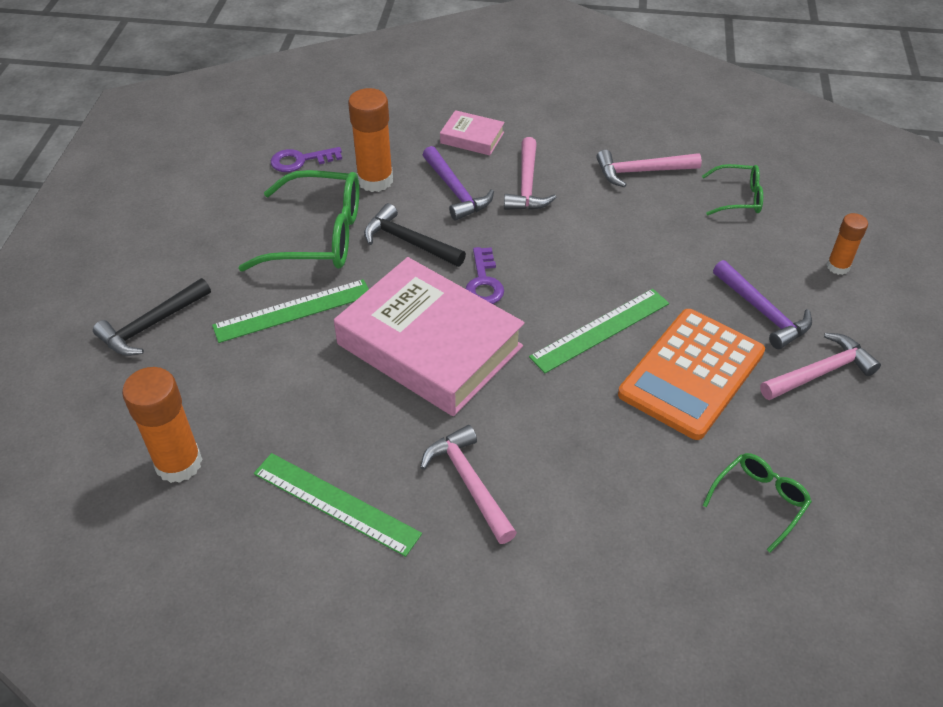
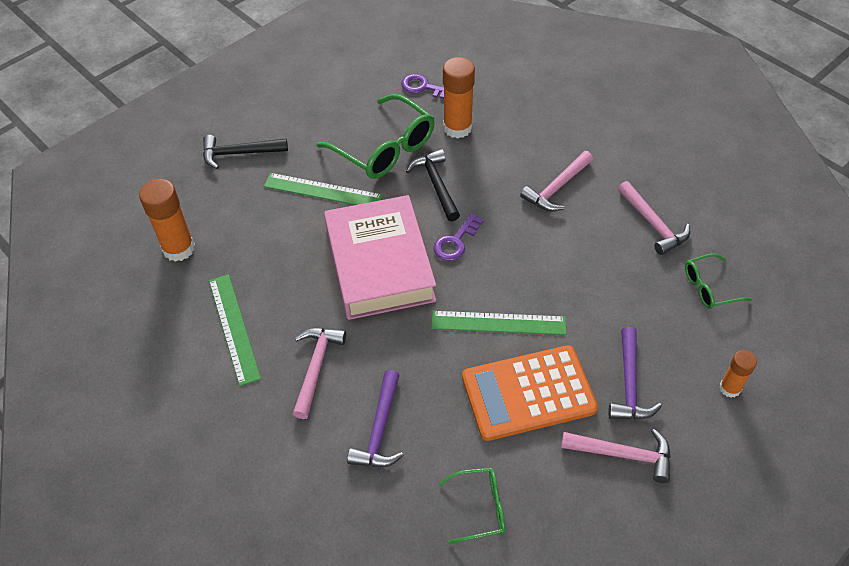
camera: 40 degrees right, 5 degrees up
(456, 191) = (503, 165): purple hammer -> purple hammer (380, 430)
(472, 138) = (554, 130): pink book -> none
(641, 172) = (653, 224): pink hammer -> pink hammer turned 150 degrees counterclockwise
(738, 198) = (709, 287): green glasses -> green glasses turned 120 degrees clockwise

